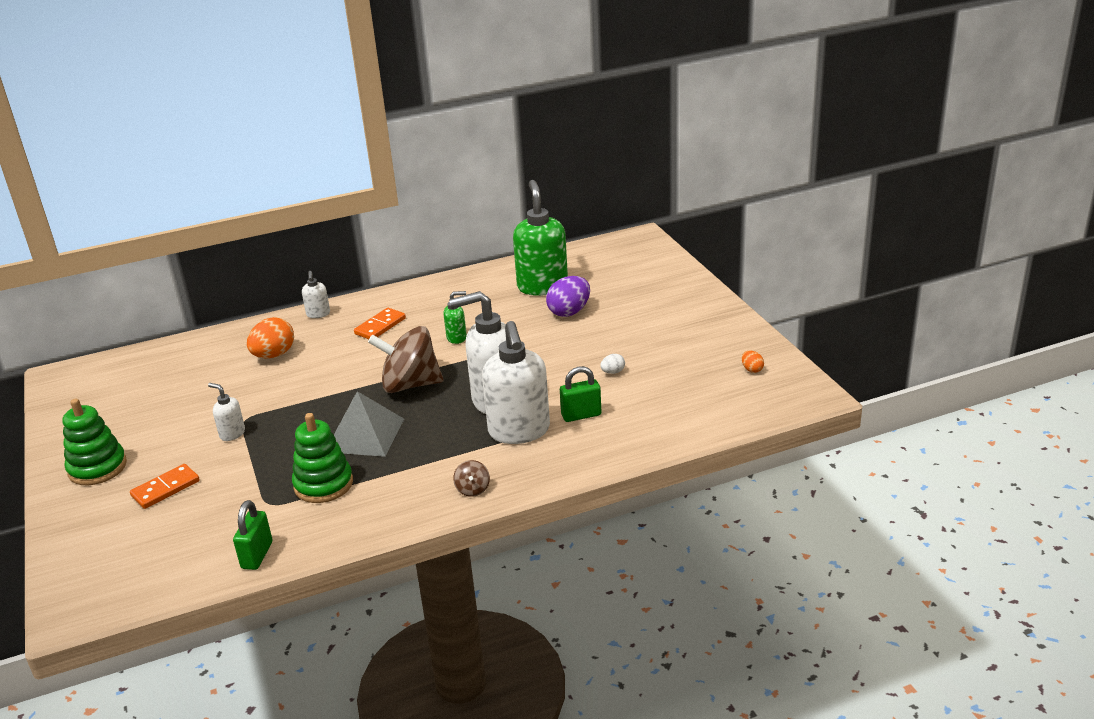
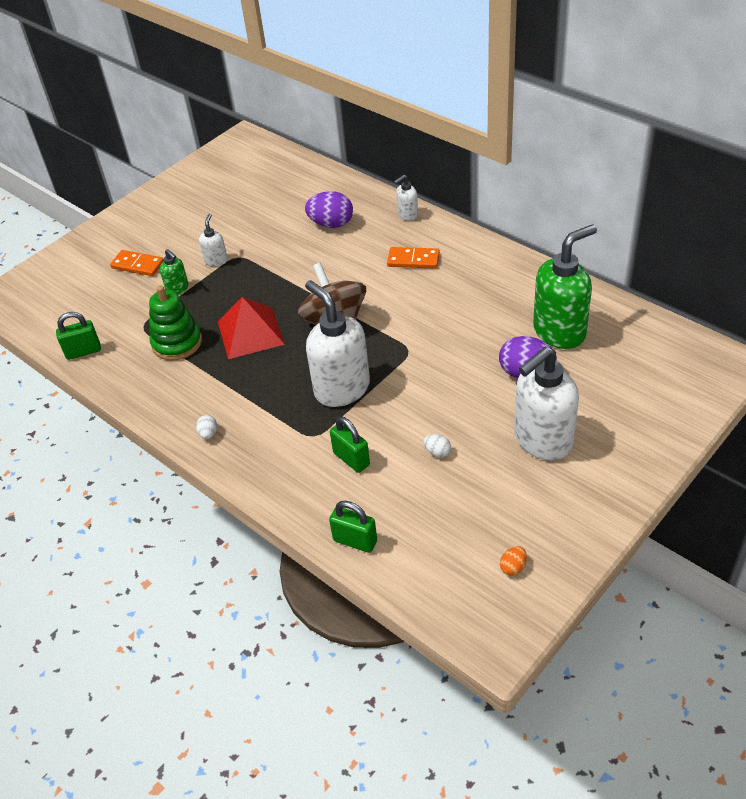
camera: 65 degrees right, 15 degrees up
(97, 468) = (147, 220): green stacking toy -> none
(274, 355) = (331, 224): orange egg -> purple egg
(365, 435) = (250, 333): grey pyramid -> red pyramid
(457, 338) = (426, 316): green soap dispenser -> green soap dispenser (177, 288)
(472, 489) = (208, 434): brown spinning top -> white egg
(519, 431) = (303, 426): white soap dispenser -> white soap dispenser (542, 440)
(671, 435) = (355, 541): none -> green padlock

